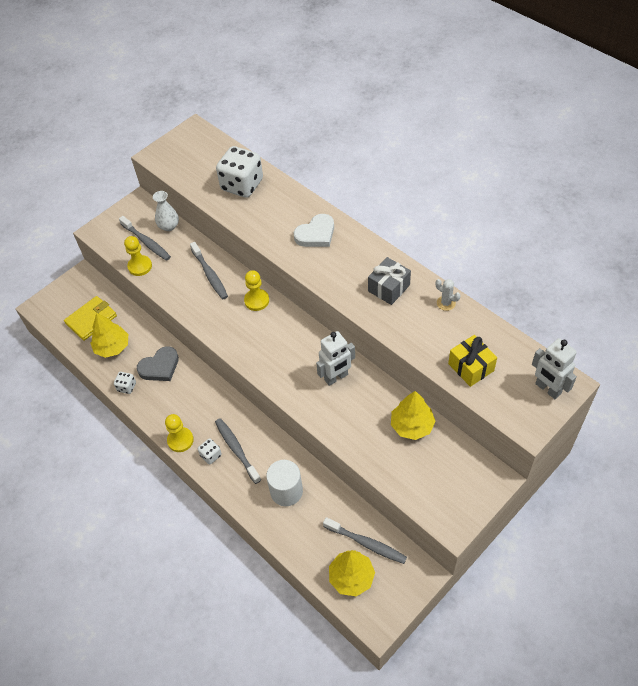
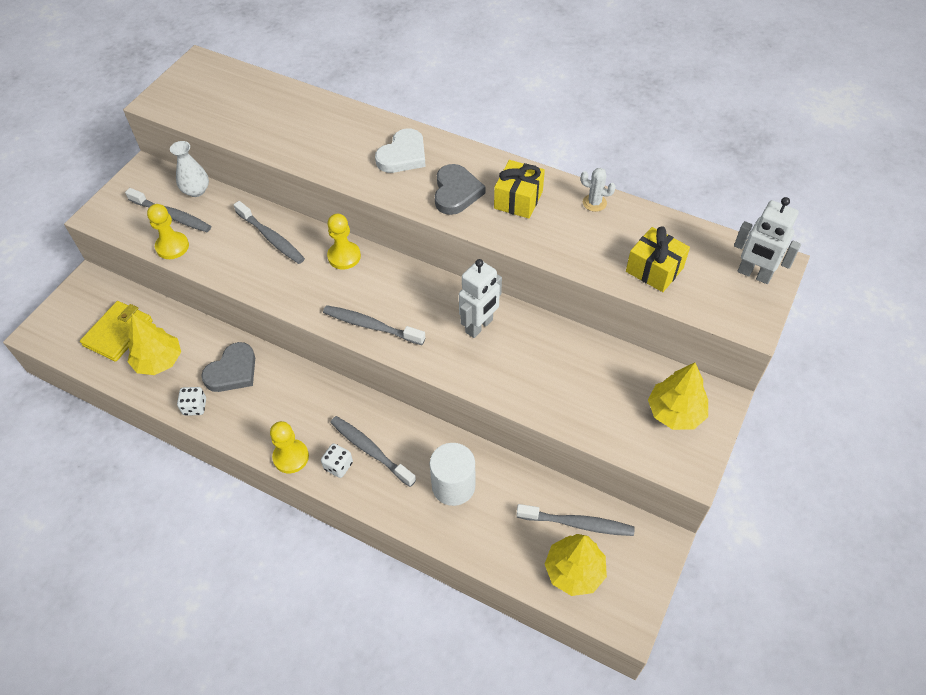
camera: 20 degrees left, 0 degrees up
(242, 185) = (286, 116): white dice -> none
(259, 359) = (372, 326): none -> grey toothbrush
(344, 272) = (456, 192): none -> grey heart
(389, 288) = (518, 200): grey gift -> yellow gift
(412, 425) = (594, 361): yellow tree -> yellow tree (675, 412)

